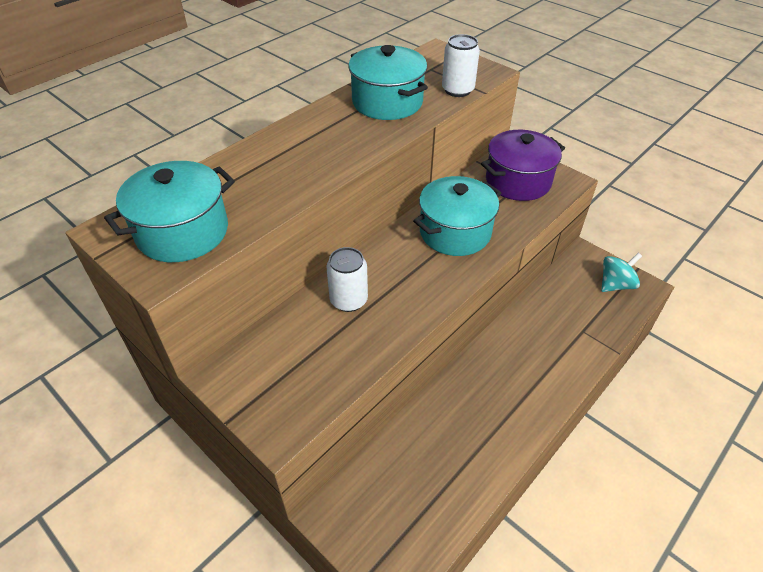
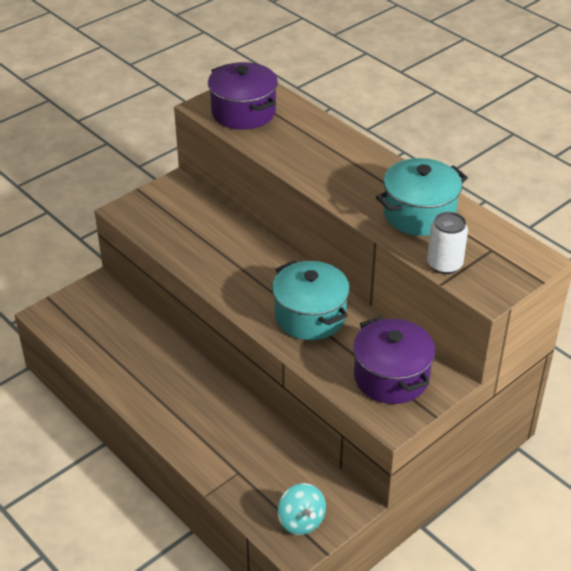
camera: 95 degrees right, 5 degrees down
(183, 232) = (243, 112): turquoise pot -> purple pot
(348, 300) = (233, 244): white can -> none

